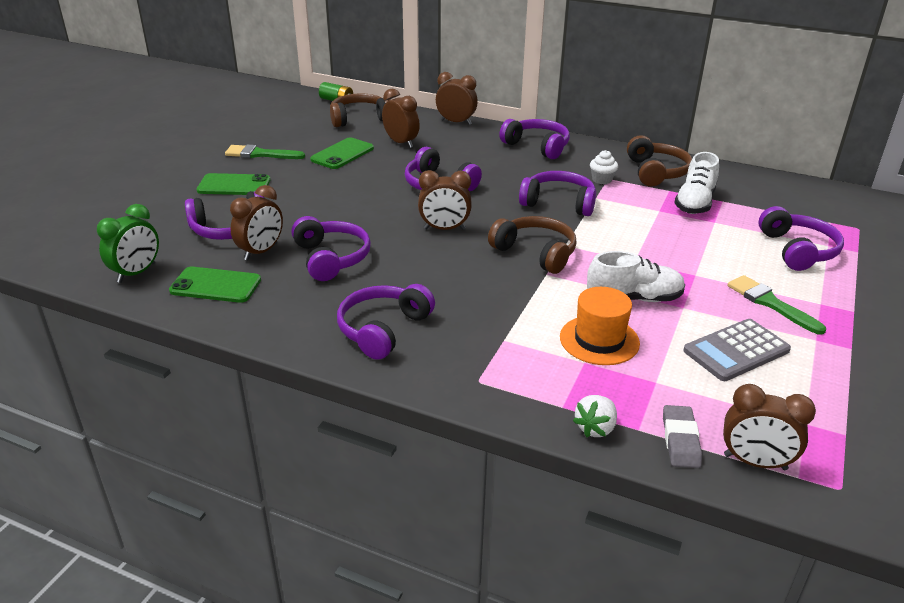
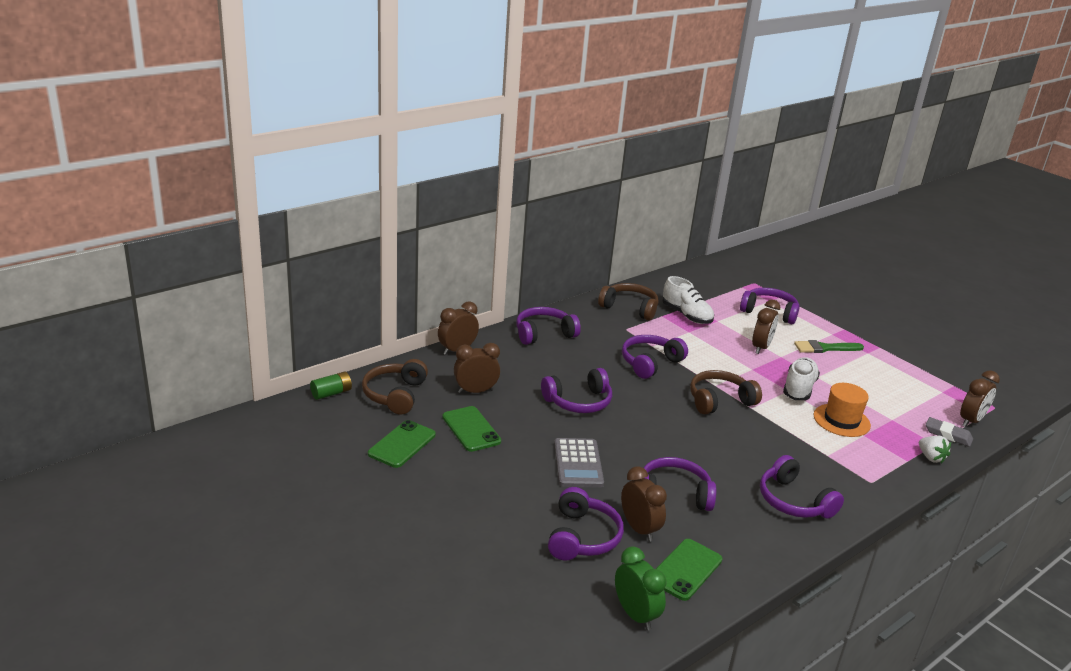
camera: 65 degrees left, 5 degrees down
(234, 185) = (488, 512): green phone -> green phone (402, 444)
(260, 154) = (426, 476): green brush -> none
(444, 229) = (658, 425): brown clock -> brown clock (761, 347)
(602, 180) = (625, 332): white cupcake -> none
(736, 351) = (870, 381): grey calculator -> grey calculator (578, 463)

